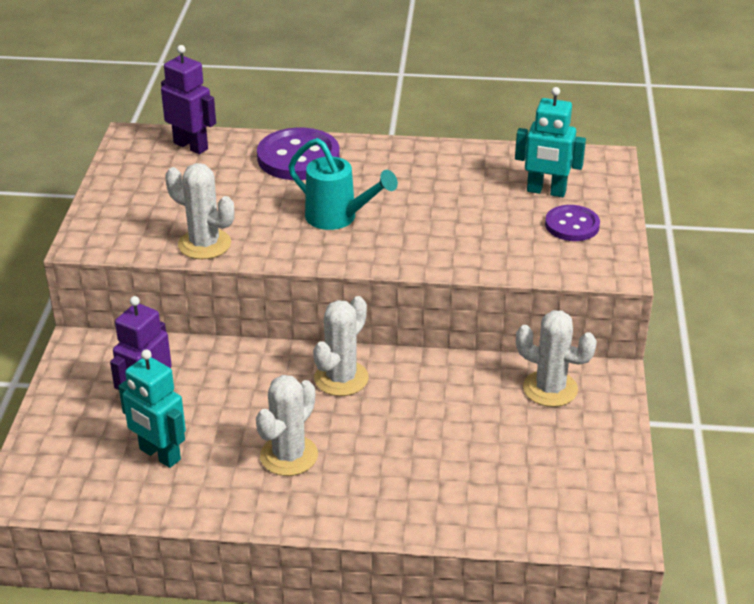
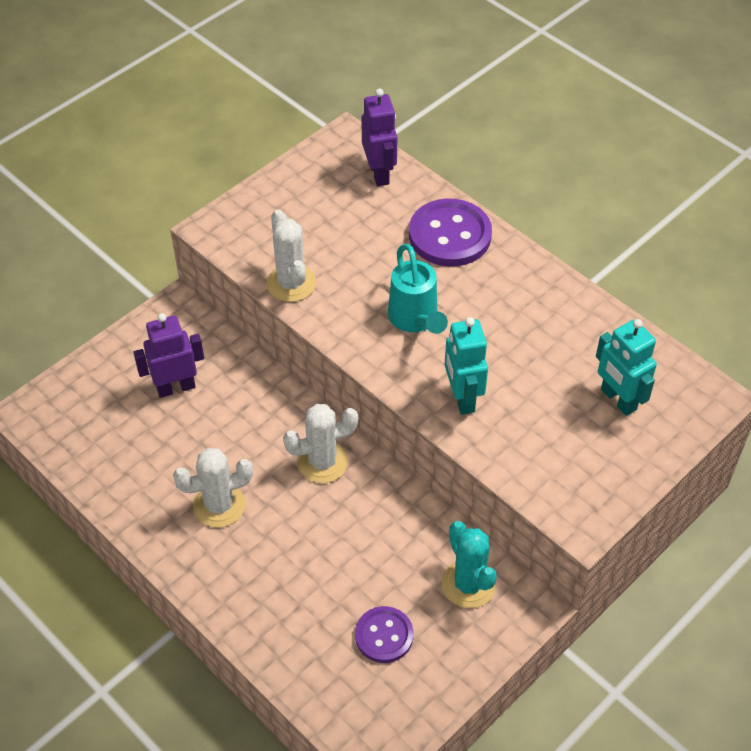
camera: 40 degrees right, 15 degrees up
(159, 455) = (138, 442): turquoise robot -> turquoise robot (462, 398)
(550, 389) = (468, 584): white cactus -> turquoise cactus
(572, 225) = (599, 451): purple button -> purple button (384, 636)

